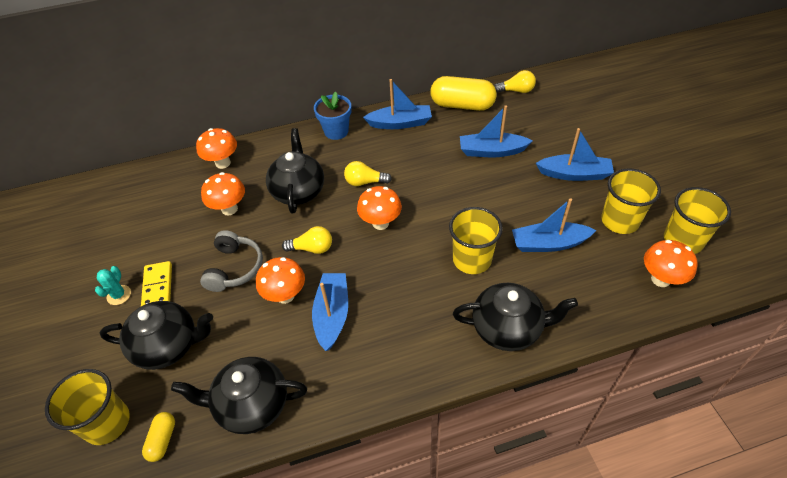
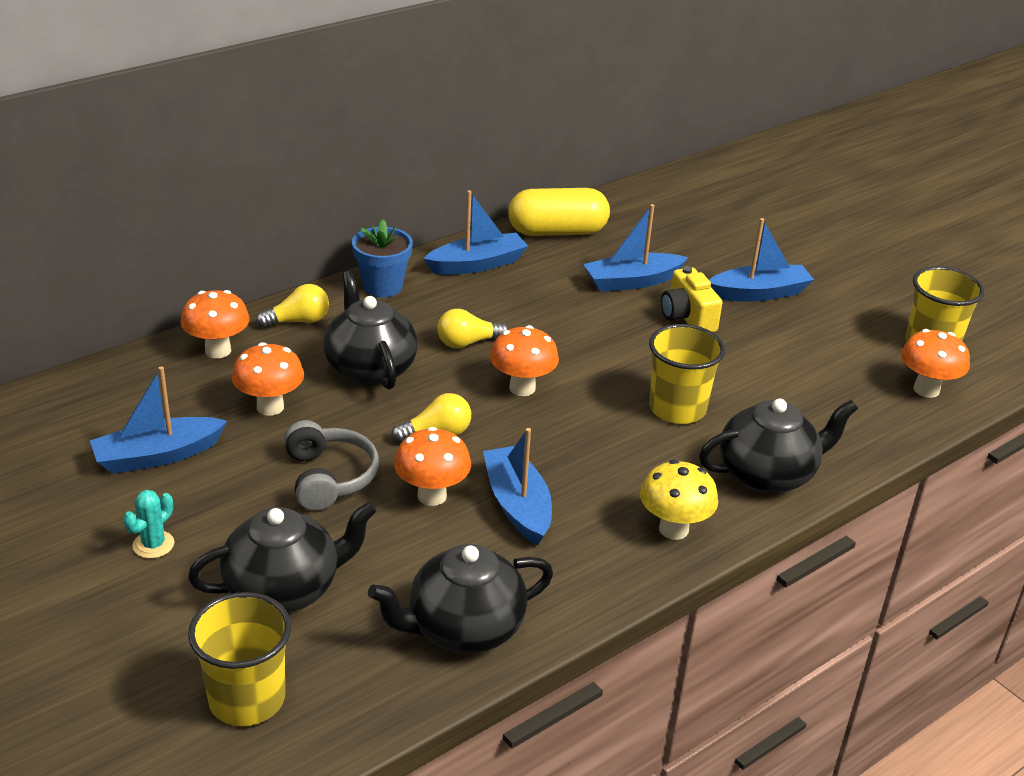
camera: 25 degrees left, 15 degrees down
(119, 295) = (153, 545): turquoise cactus -> turquoise cactus turned 45 degrees clockwise
(158, 287) = (215, 523): yellow domino -> none
(163, 440) = (353, 697): yellow capsule -> none
(421, 359) = (673, 529): none -> yellow mushroom
(515, 186) = (687, 317): none -> yellow camera
(516, 91) = (625, 206): yellow light bulb -> yellow light bulb (298, 321)
(548, 243) = (768, 375): blue boat -> blue boat (157, 456)
(619, 221) = (844, 336): yellow cup -> none

